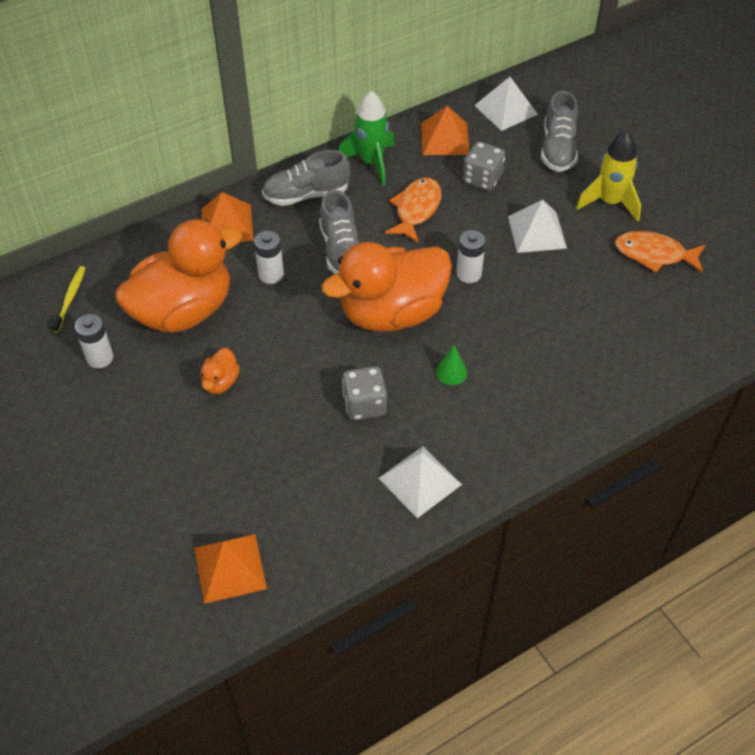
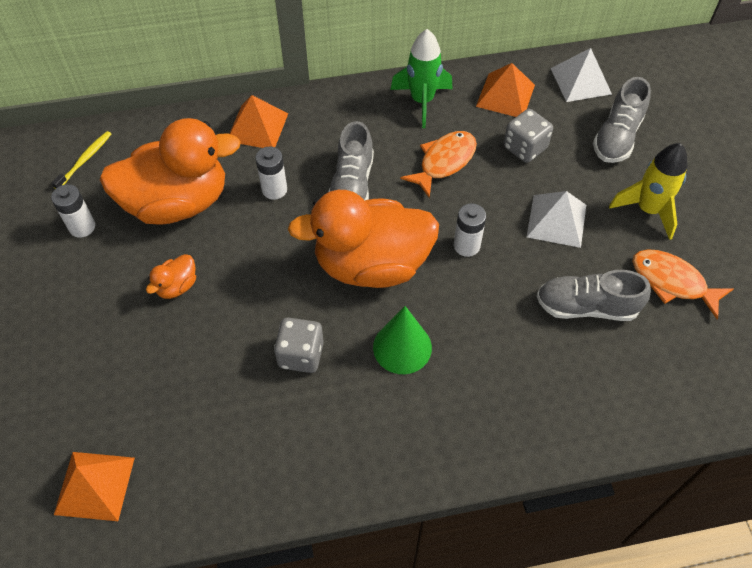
camera: 20 degrees right, 5 degrees up
(306, 195) = (345, 117): grey shoe -> grey shoe (586, 307)
(420, 481) = (318, 457): white pyramid -> none
(451, 372) = (402, 347): green cone -> green cone, size x1.76

